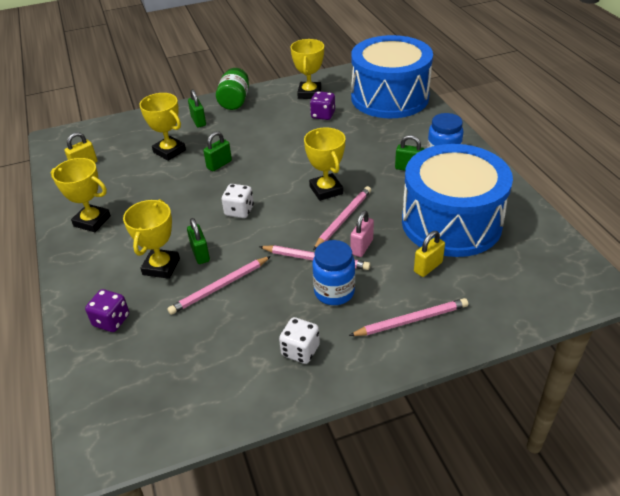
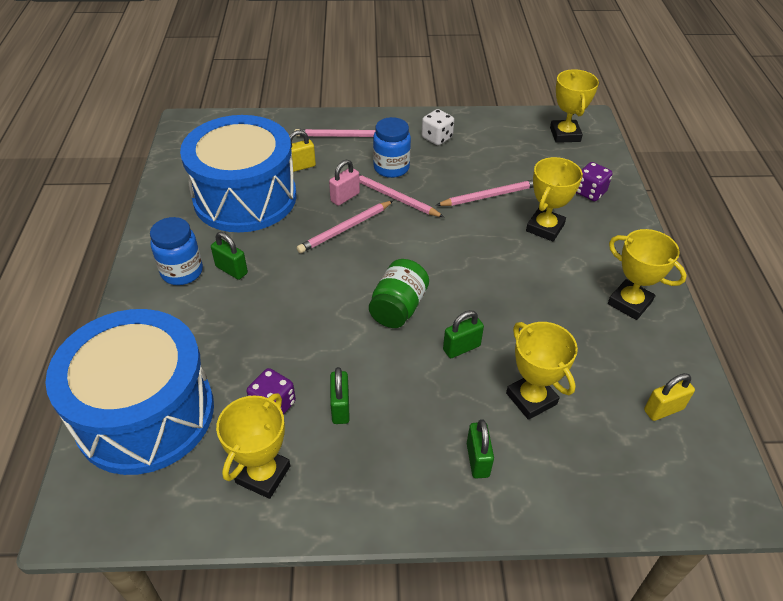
camera: 165 degrees left, 5 degrees up
(200, 254) = (504, 230): green padlock -> green padlock (340, 408)
(234, 101) = (402, 500): green jar -> green jar (398, 308)
(239, 211) = (452, 268): white dice -> none
(326, 190) = (343, 268): yellow trophy -> yellow trophy (565, 134)

